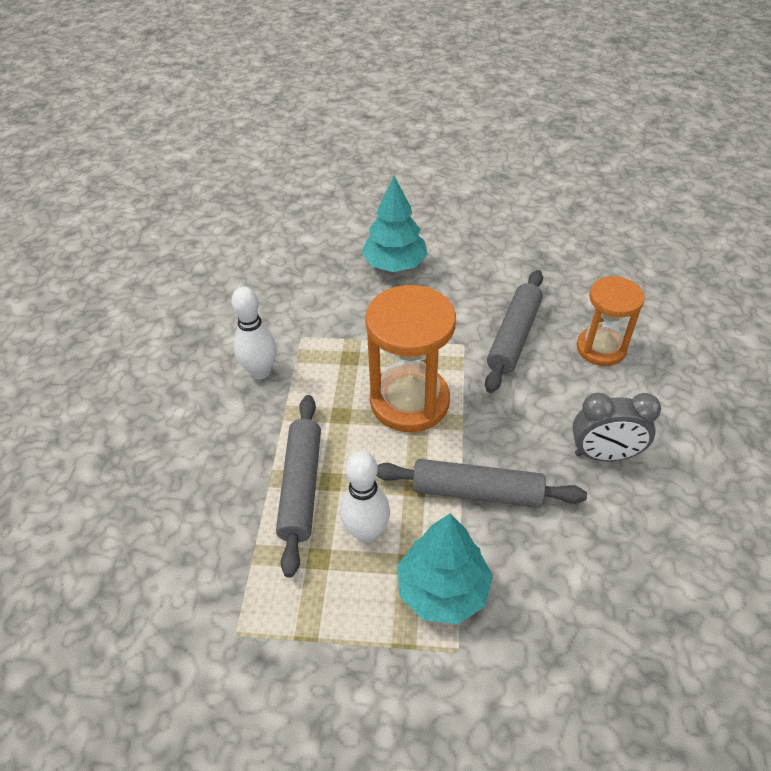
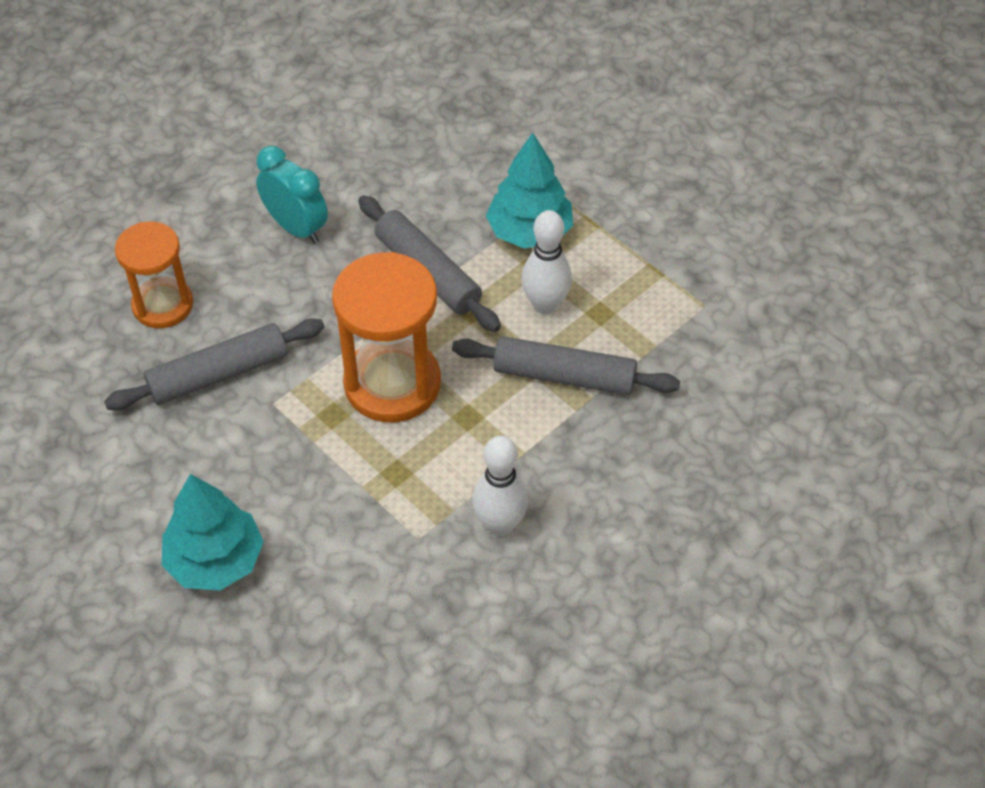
camera: 140 degrees left, 5 degrees up
(301, 487) = (564, 376): grey rolling pin -> grey rolling pin turned 60 degrees clockwise
(604, 455) = (296, 228): grey clock -> turquoise clock

